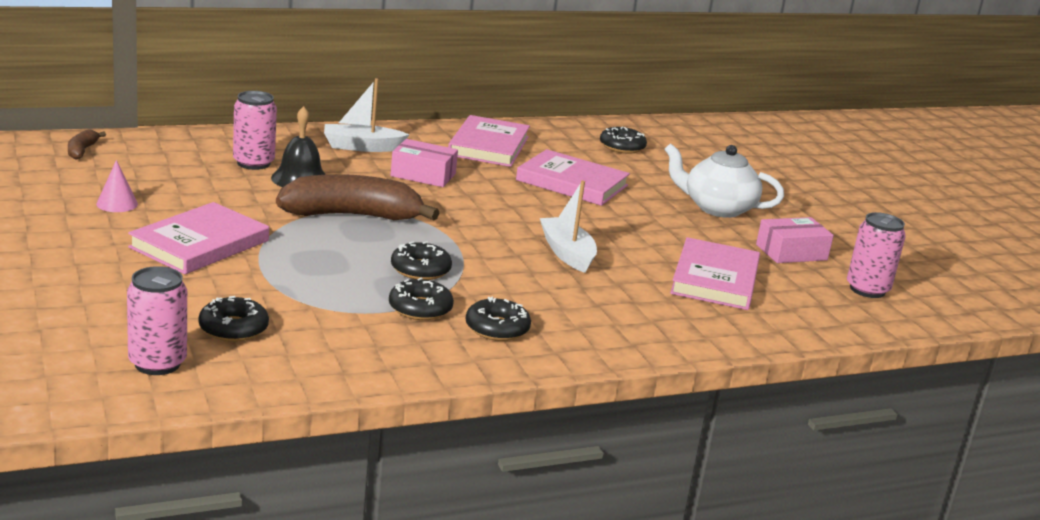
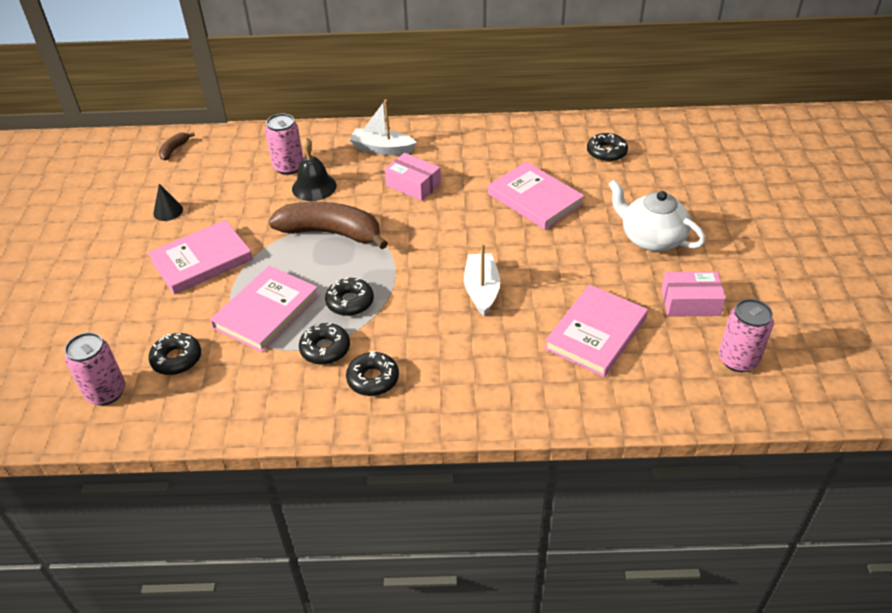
camera: 25 degrees right, 20 degrees up
(117, 204) = (168, 211): pink cone -> black cone
(488, 146) = (487, 149): pink book -> pink book (266, 312)

